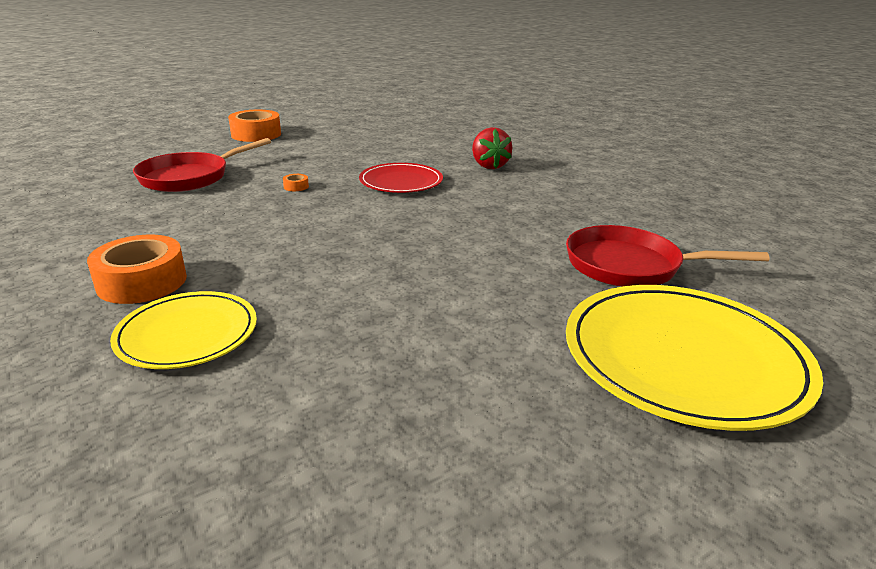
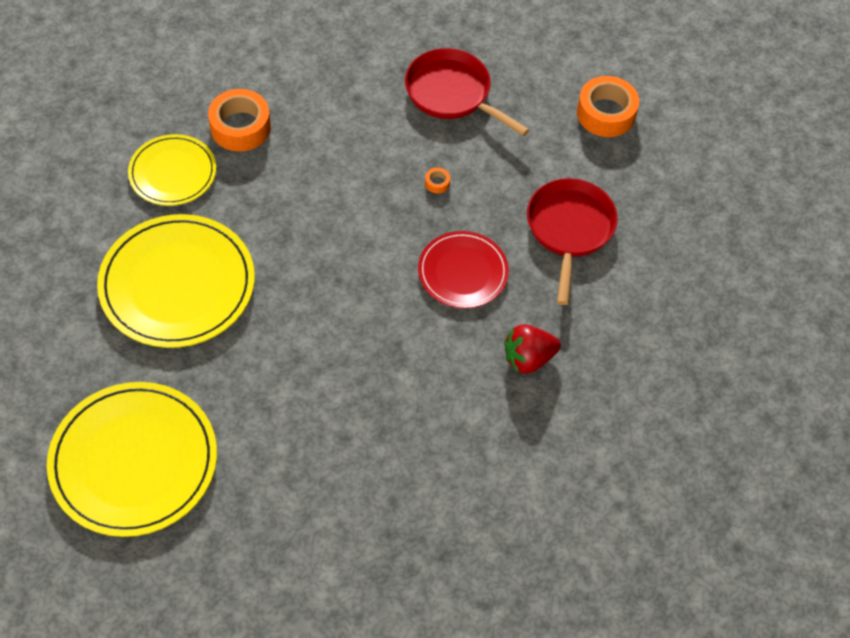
camera: 85 degrees right, 30 degrees up
(393, 327) = (177, 284): none -> yellow plate
(630, 266) = (272, 458): red pan -> red pan (569, 229)

